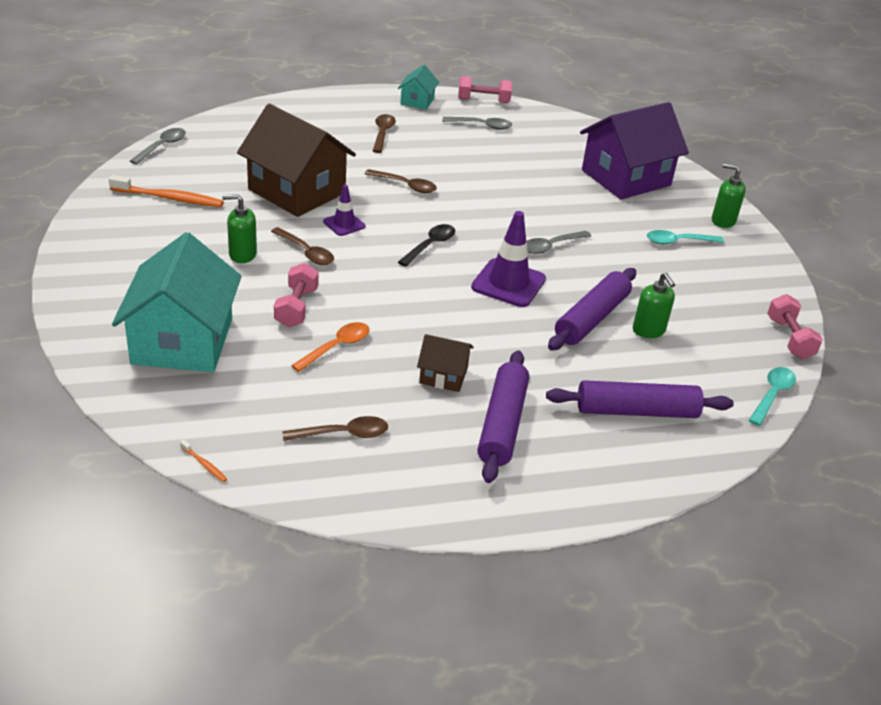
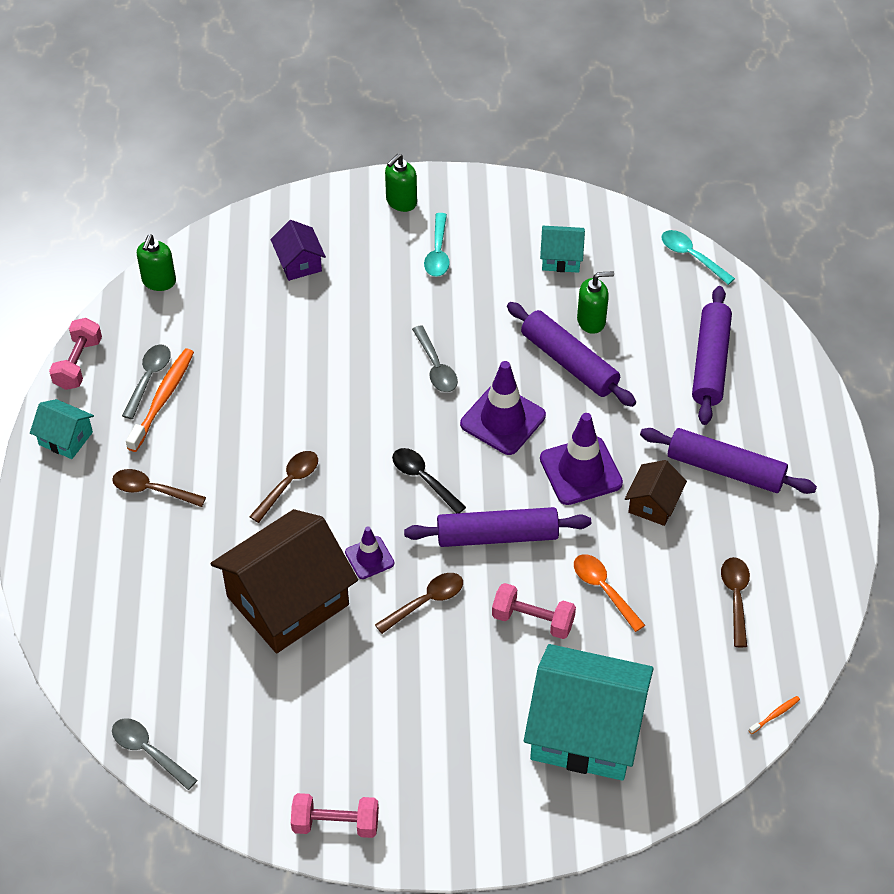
camera: 75 degrees left, 15 degrees up
(169, 198) = (287, 743): orange toothbrush -> orange toothbrush (163, 399)
(242, 254) = (424, 667): green soap dispenser -> green soap dispenser (159, 281)
(382, 285) = (497, 535): none -> purple rolling pin
(467, 329) = (580, 471): none -> purple traffic cone
(626, 178) = (299, 263): purple house -> purple house, size x0.47
(715, 309) = (561, 258): none -> turquoise house
(789, 338) = (610, 216): pink dumbbell -> pink dumbbell (335, 824)

